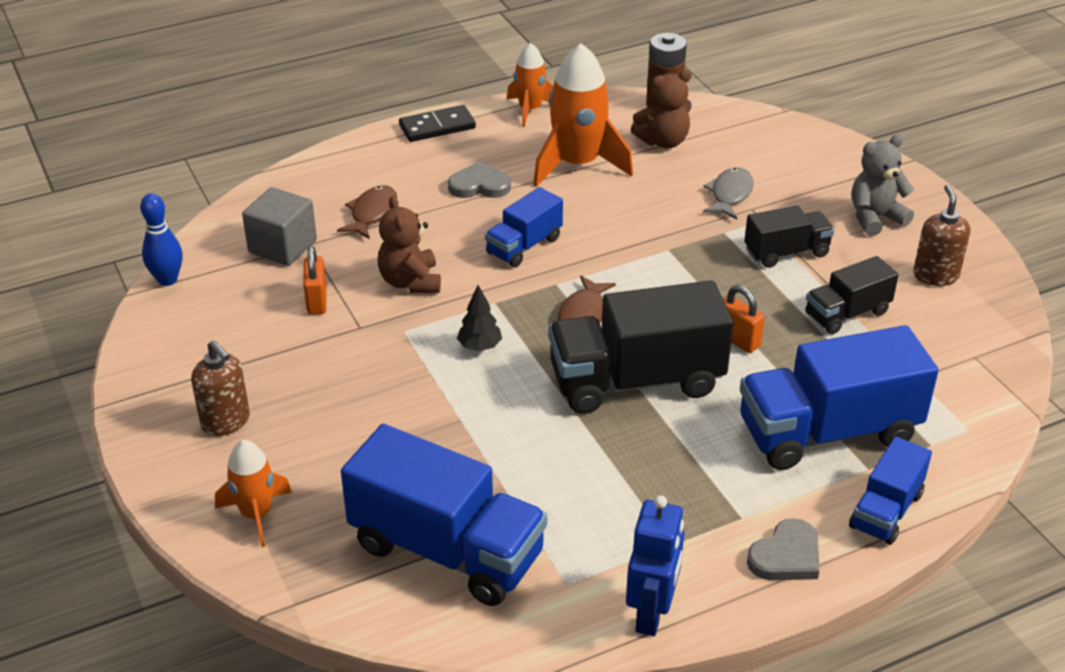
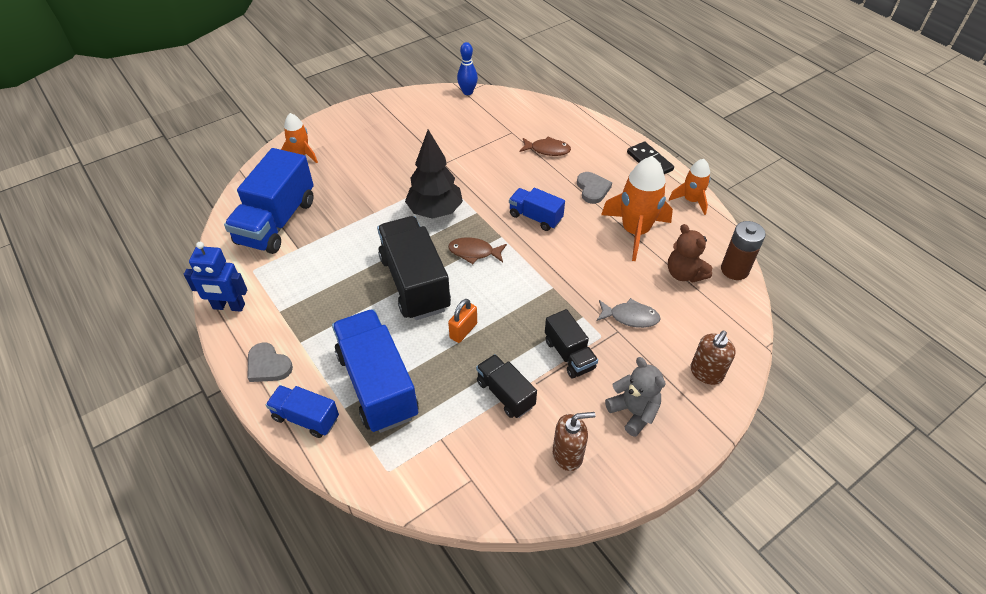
camera: 80 degrees right, 10 degrees up
(226, 422) = (364, 133): brown soap dispenser -> brown soap dispenser (706, 373)
(282, 246) = (506, 123): grey cube -> none
(317, 301) = (462, 144): orange padlock -> none
(410, 282) = (487, 175): brown teddy bear -> none
(480, 347) = (435, 211): black tree -> black tree, size x2.15

